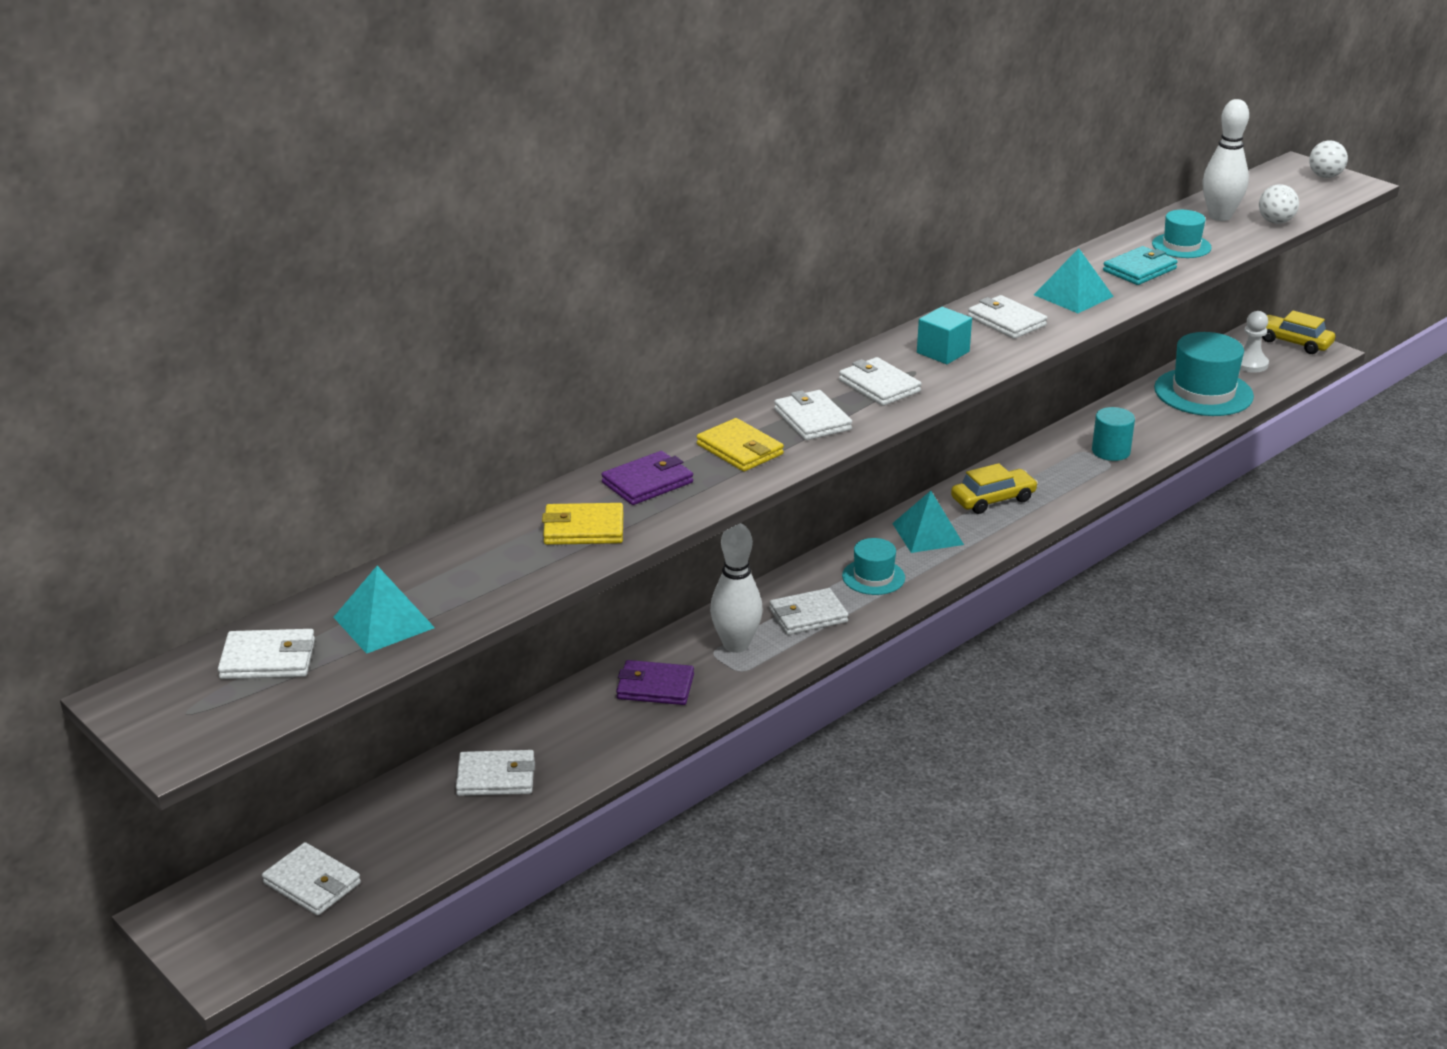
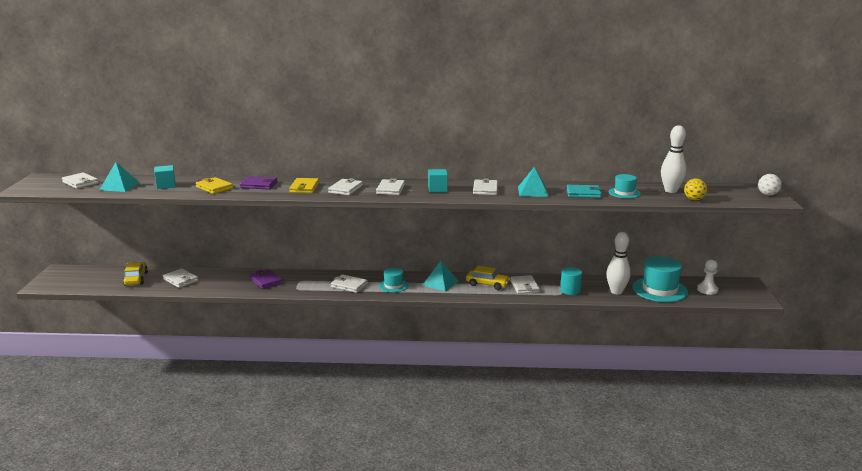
camera: 45 degrees right, 10 degrees down
(312, 883) = (94, 279): white wallet -> white wallet (524, 286)
(474, 571) = (166, 185): none -> turquoise cube
(736, 645) = (311, 282): white bowling pin -> white bowling pin (616, 291)
(1275, 222) = (694, 199): white ball -> yellow ball
(1293, 342) = (750, 291): yellow car -> yellow car (136, 279)

